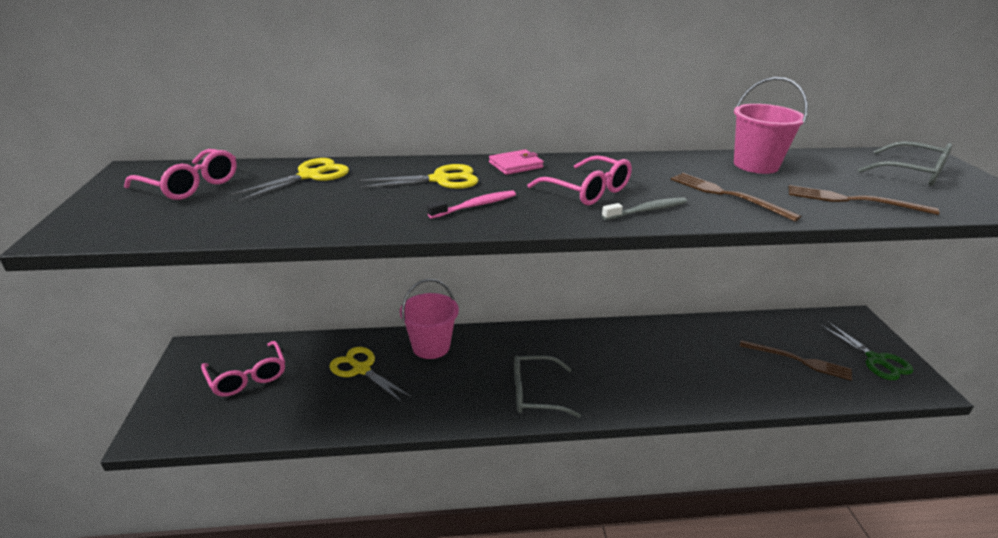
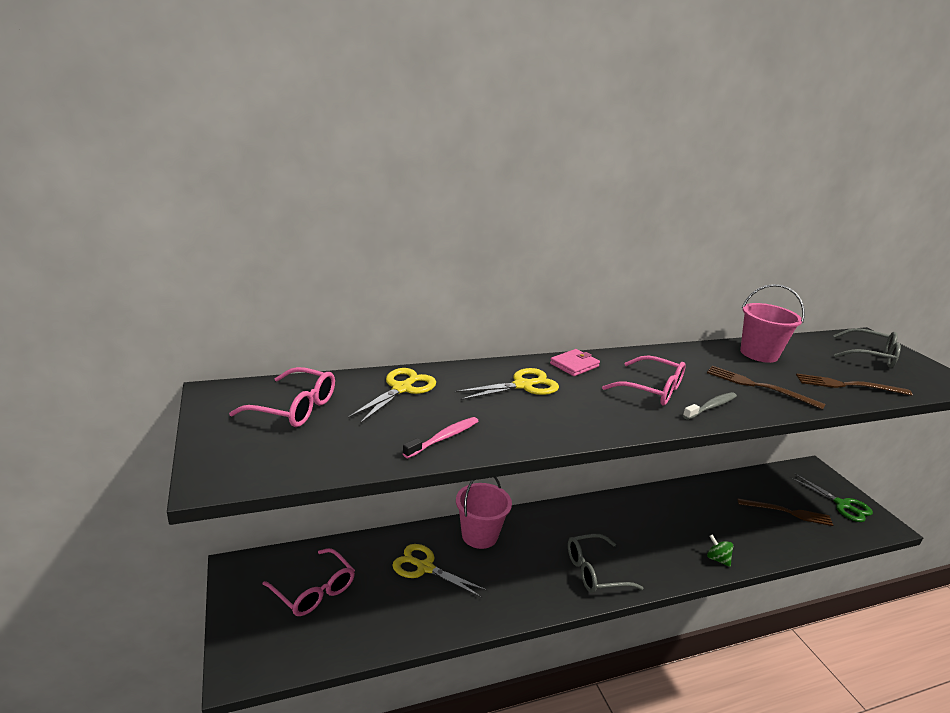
camera: 15 degrees left, 5 degrees down
(475, 206) = (574, 412): pink toothbrush -> pink toothbrush (444, 438)
(684, 398) = (717, 559): none -> green spinning top

